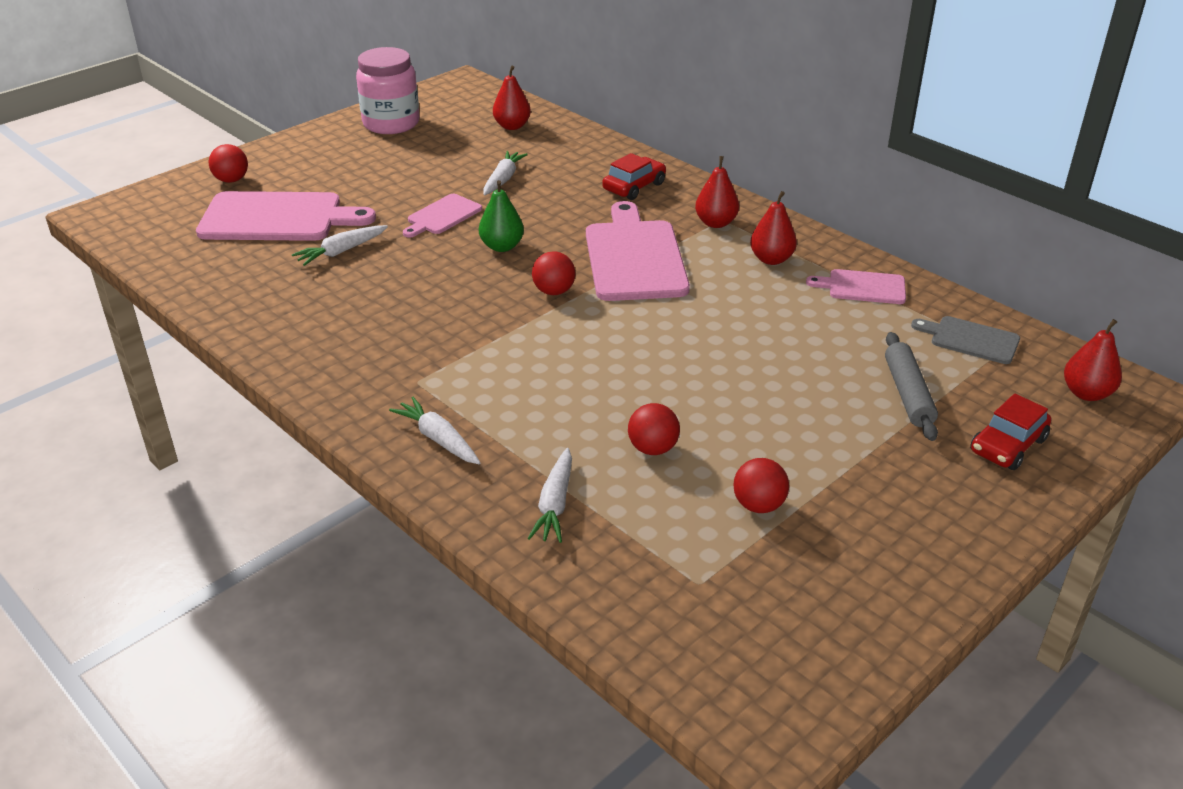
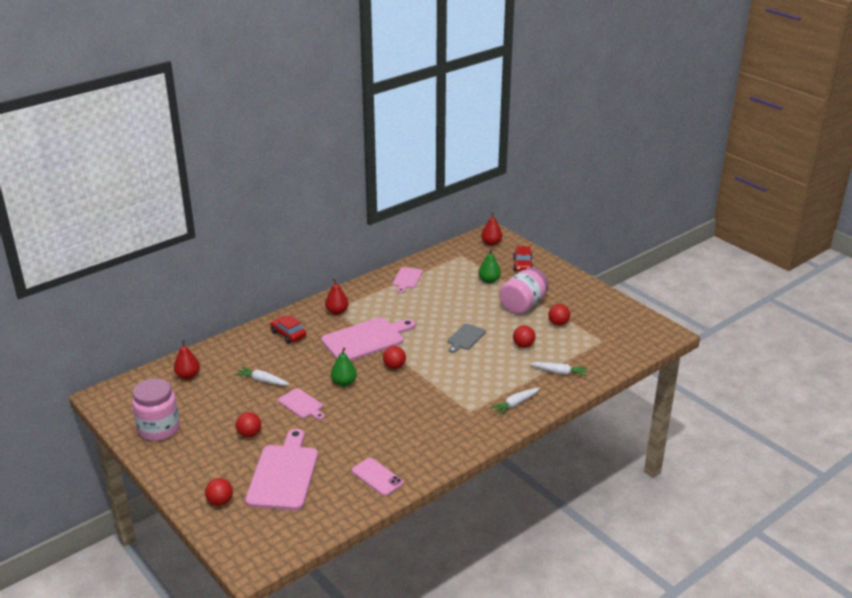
camera: 85 degrees left, 5 degrees down
(251, 294) = (377, 477): none -> pink phone
(341, 251) = (334, 443): white carrot -> none
(373, 184) = (249, 434): none -> red ball
(634, 257) = (366, 339): pink cutting board -> pink cutting board turned 150 degrees clockwise
(771, 259) = (377, 300): red pear -> none
(822, 447) = (523, 305): none -> pink jar
(908, 394) = (489, 280): grey rolling pin -> green pear
(970, 339) = (452, 260): grey cutting board -> grey cutting board (465, 338)
(1007, 445) = (522, 265): red car -> red car turned 45 degrees clockwise

